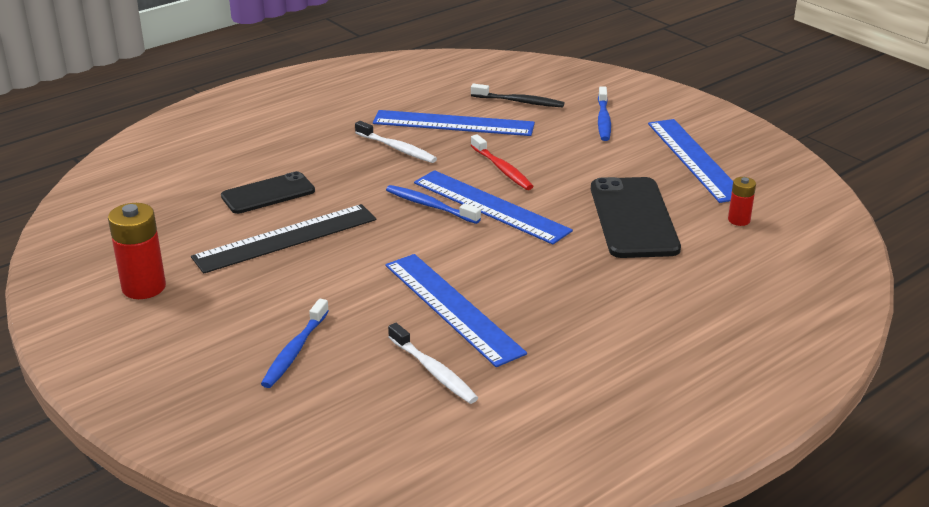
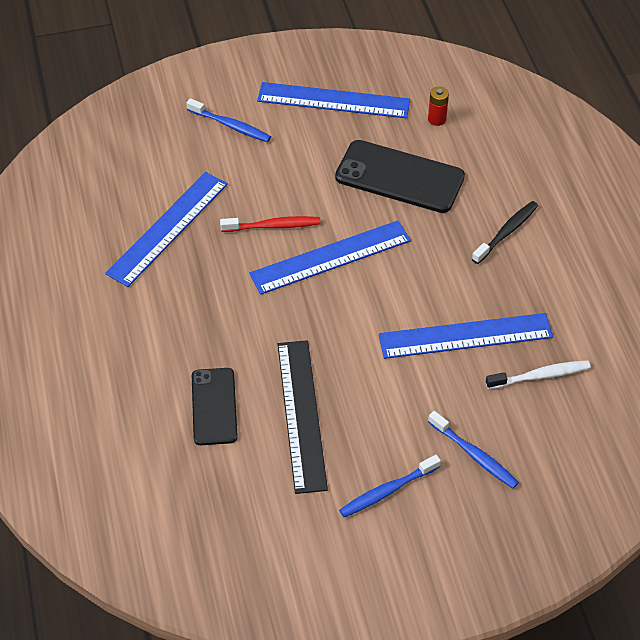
camera: 65 degrees left, 20 degrees up
(144, 287) = (326, 541): red battery -> none
(397, 148) = (189, 285): white toothbrush -> none
(430, 206) = (305, 297): blue toothbrush -> blue toothbrush (387, 491)
(519, 102) = (157, 166): black toothbrush -> black toothbrush (506, 232)

